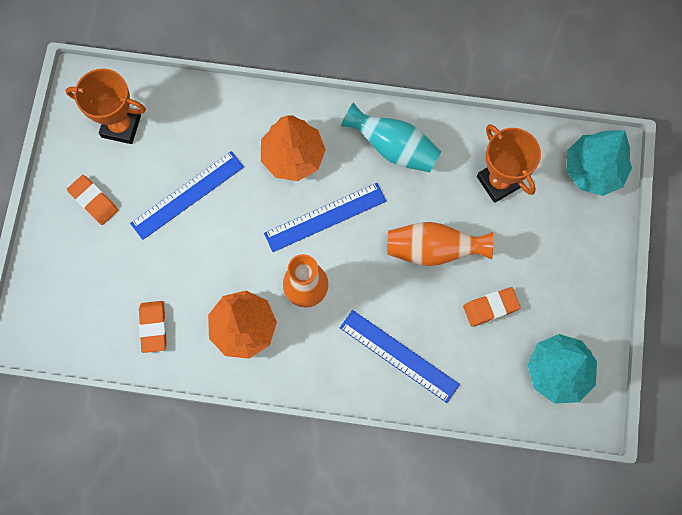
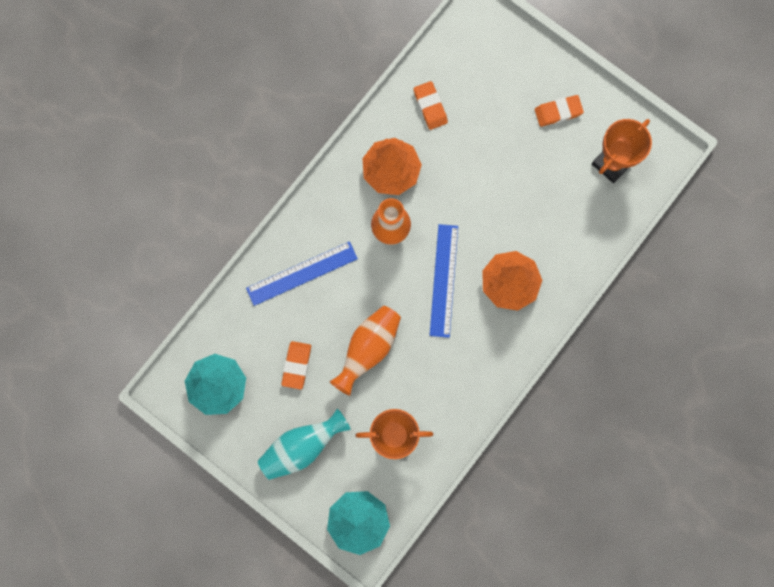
camera: 120 degrees right, 5 degrees up
(153, 327) = (430, 106): orange eraser -> orange eraser turned 45 degrees clockwise
(187, 195) = (523, 184): blue ruler -> none
(393, 147) = (472, 368): turquoise vase -> turquoise vase (302, 447)

